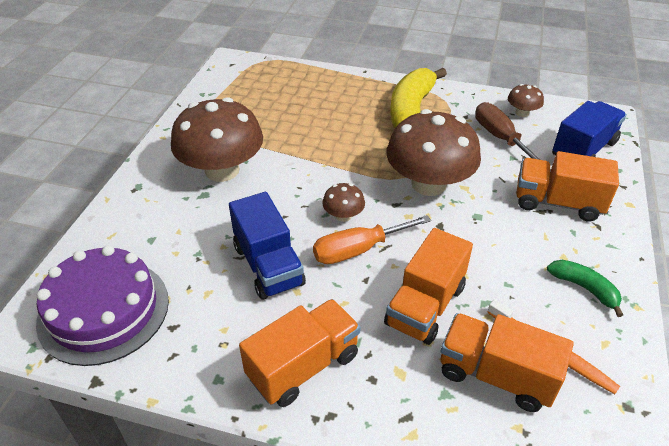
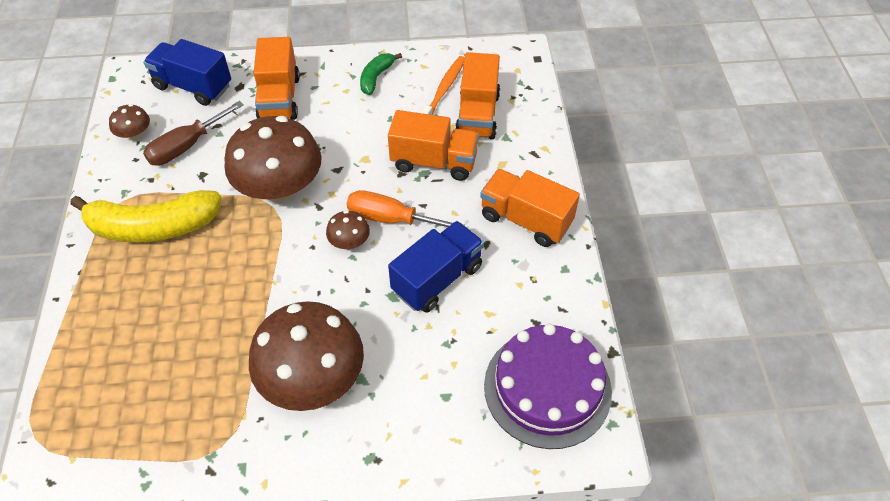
camera: 110 degrees left, 10 degrees up
(358, 250) = (391, 219): orange screwdriver -> orange screwdriver turned 150 degrees clockwise

